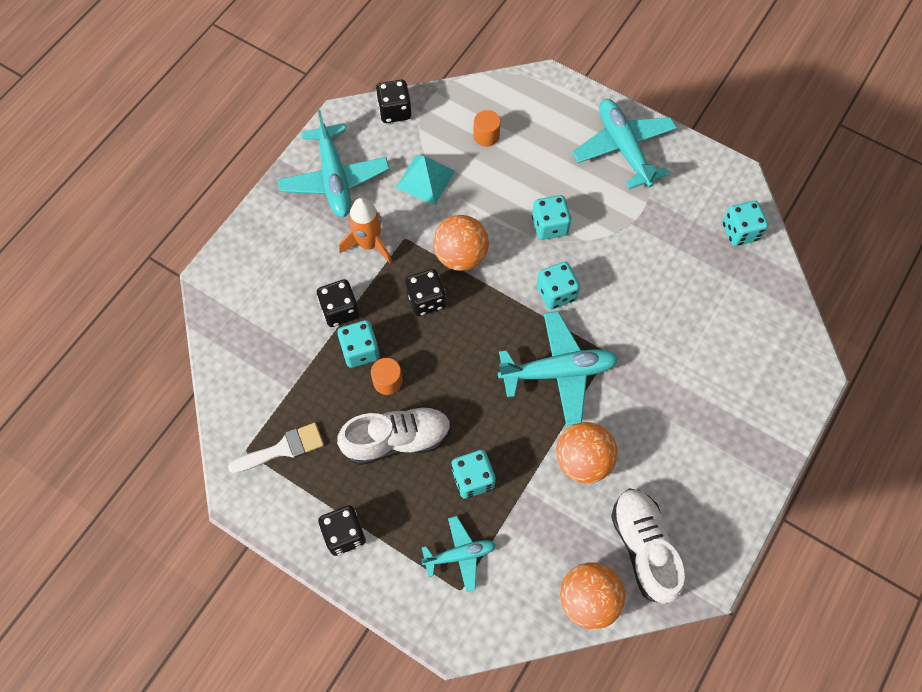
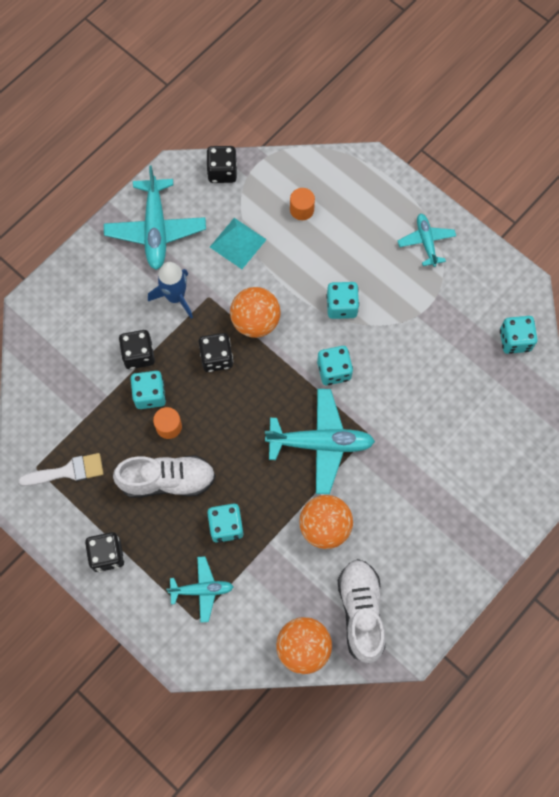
camera: 10 degrees right, 5 degrees up
(368, 244) = (175, 297): orange rocket -> blue rocket
(623, 148) = (426, 242): turquoise plane -> turquoise plane, size x0.58

